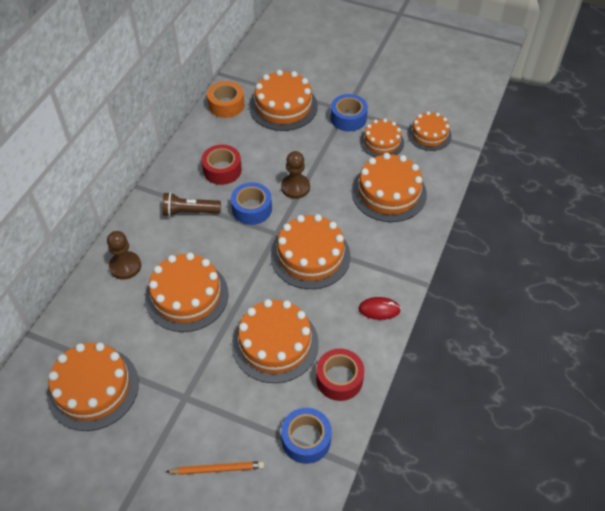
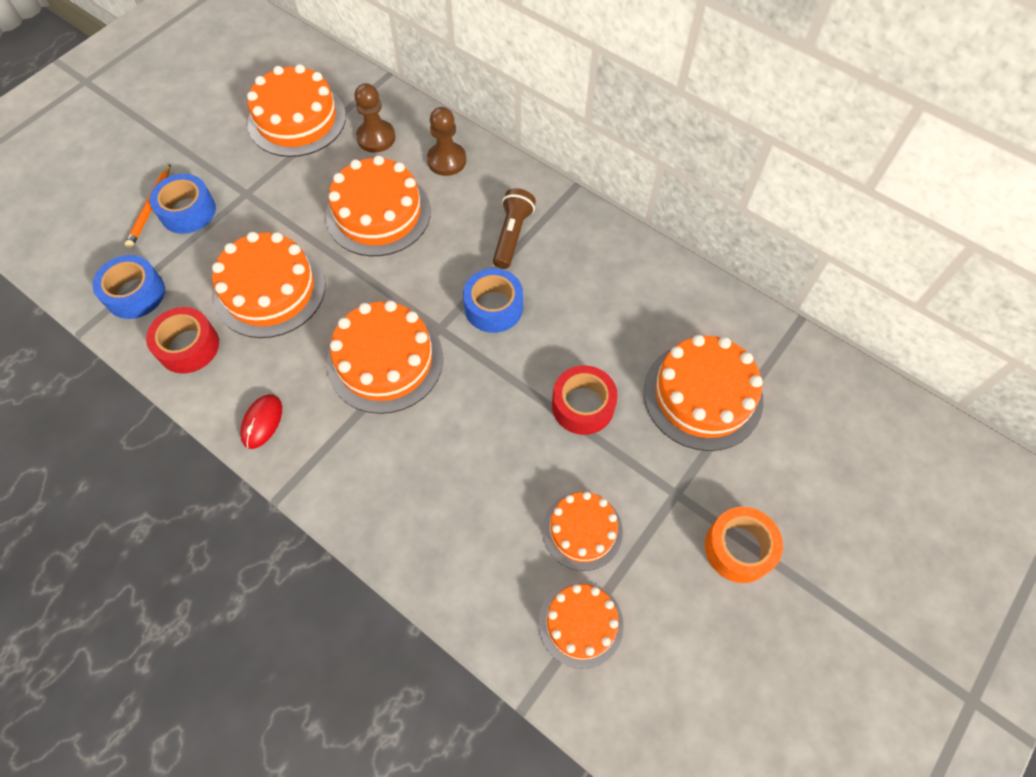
camera: 105 degrees right, 10 degrees up
(222, 170) = (579, 285): red tape -> red tape (583, 405)
(226, 105) = (720, 314): orange tape -> orange tape (738, 548)
(295, 187) = (517, 371): brown pawn -> brown pawn (376, 138)
(348, 118) = (653, 491): blue tape -> blue tape (188, 211)
(389, 192) = (465, 504): orange cake -> none

